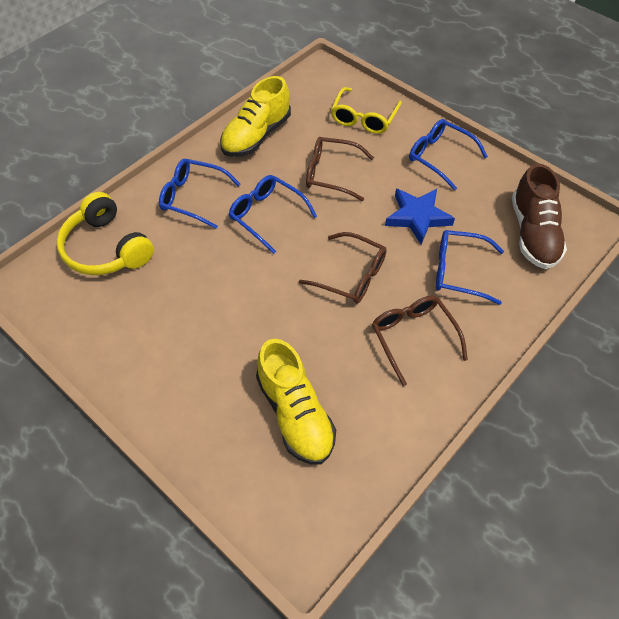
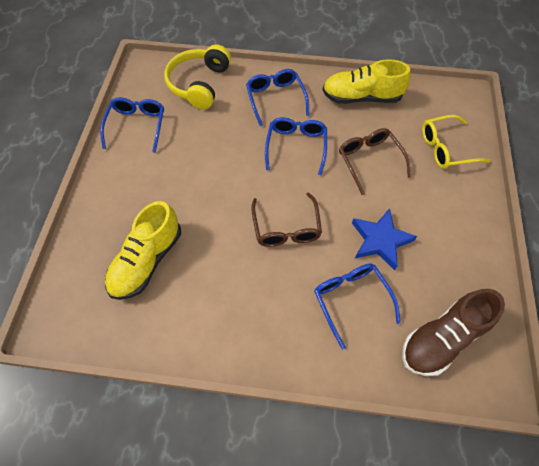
camera: 55 degrees right, 5 degrees up
(413, 337) = (262, 301): brown glasses -> none
(440, 157) = (458, 222): blue glasses -> blue glasses (137, 126)

